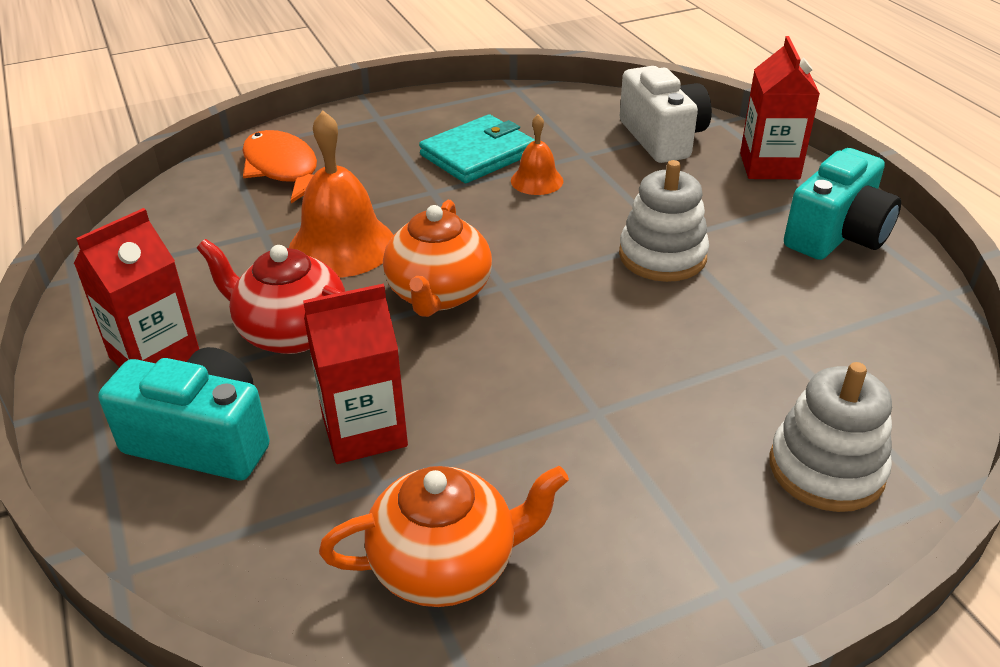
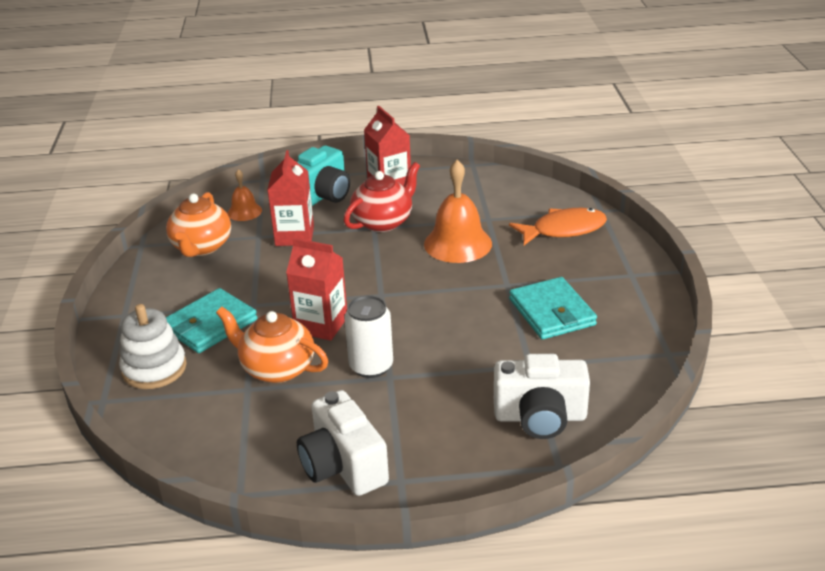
camera: 110 degrees right, 5 degrees down
(439, 294) = (387, 270): orange teapot -> orange teapot (276, 368)
(537, 180) = (499, 332): orange bell -> orange bell (244, 211)
(662, 256) = (371, 366): white stacking toy -> white can
(678, 445) = (210, 324): none -> turquoise wallet
(769, 166) = (463, 468): red carton -> red carton (321, 325)
(837, 235) = (343, 466): turquoise camera -> white camera

